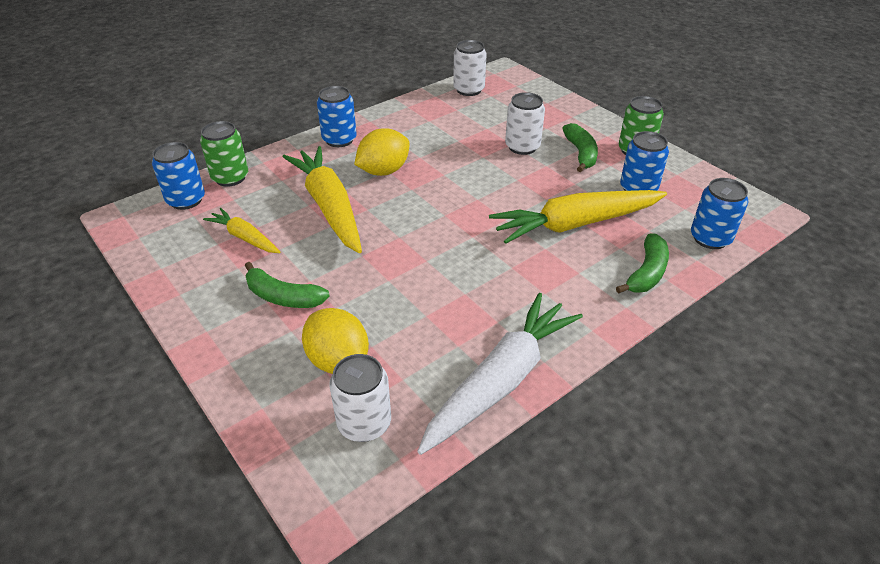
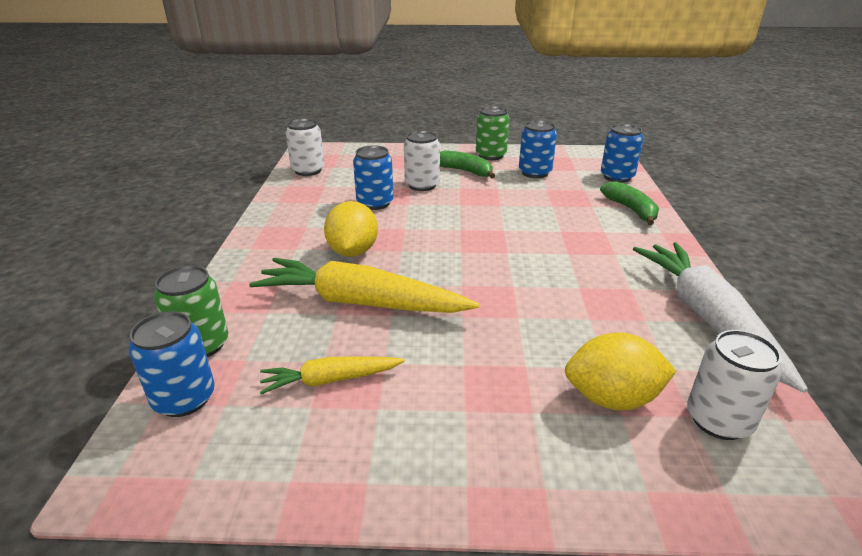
camera: 50 degrees left, 10 degrees down
(283, 297) = (471, 394): green banana -> none
(339, 140) = (262, 252): blue can -> blue can (375, 203)
(575, 224) = (546, 208): yellow carrot -> none

